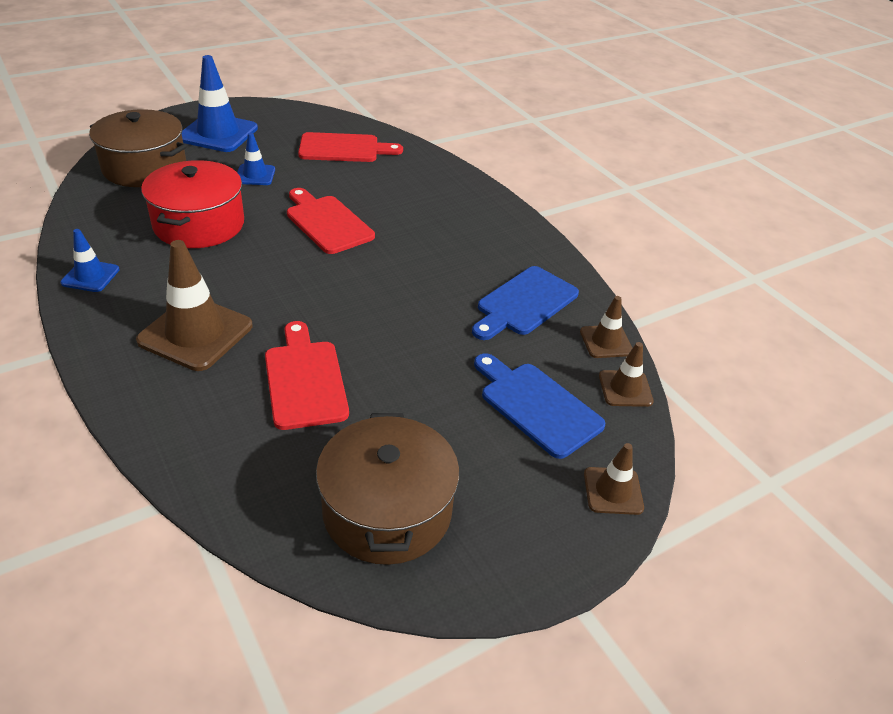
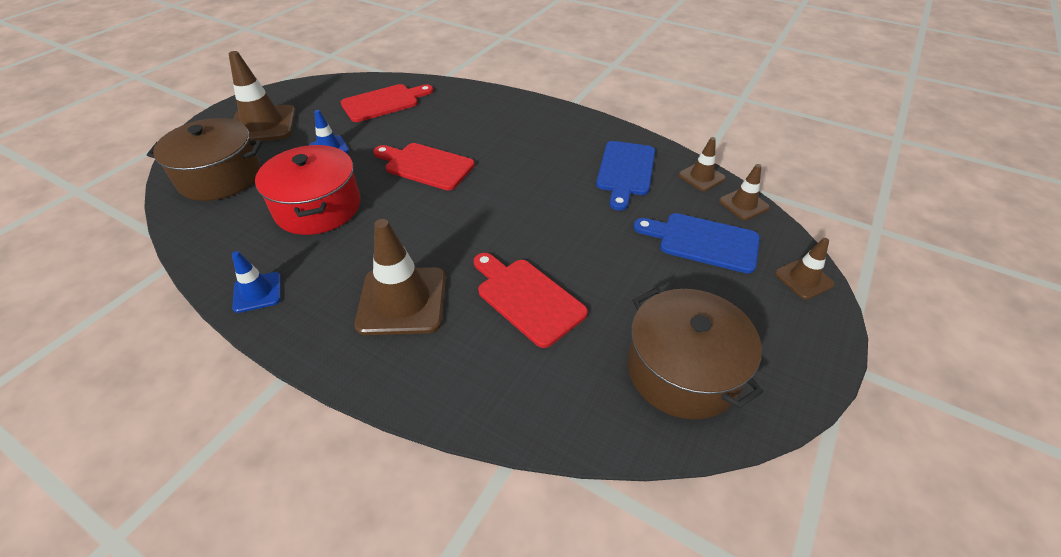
camera: 25 degrees left, 5 degrees up
(218, 133) = (263, 125): blue traffic cone -> brown traffic cone

